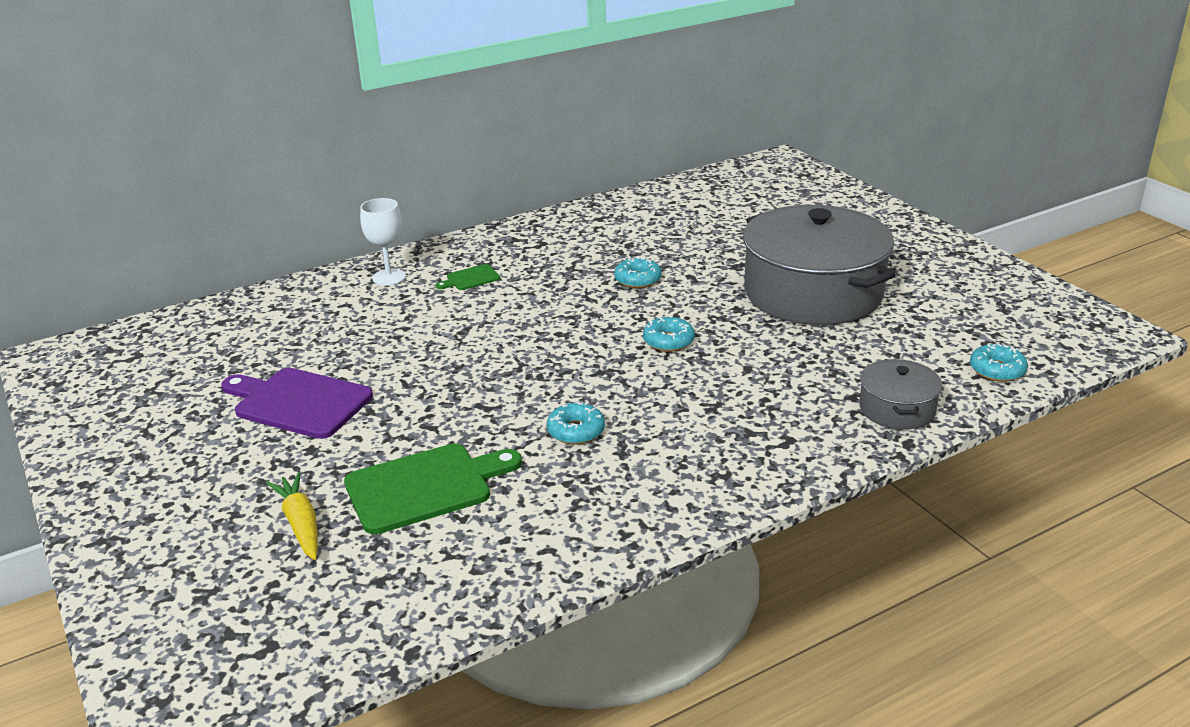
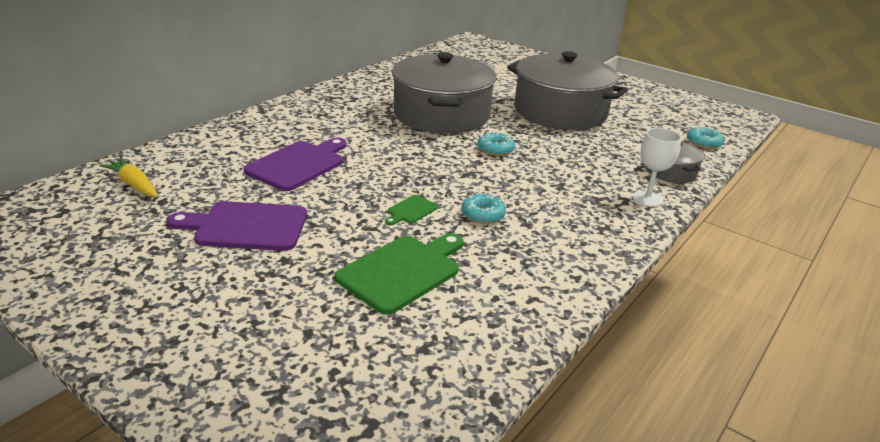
camera: 25 degrees left, 0 degrees up
(300, 524) = (321, 318): yellow carrot -> yellow carrot (134, 185)
(389, 277) = (253, 130): white goblet -> white goblet (647, 199)
(407, 331) = (298, 164): none -> purple cutting board
(470, 278) = (319, 125): green cutting board -> green cutting board (411, 210)
(637, 279) = (441, 114): turquoise donut -> grey pot

